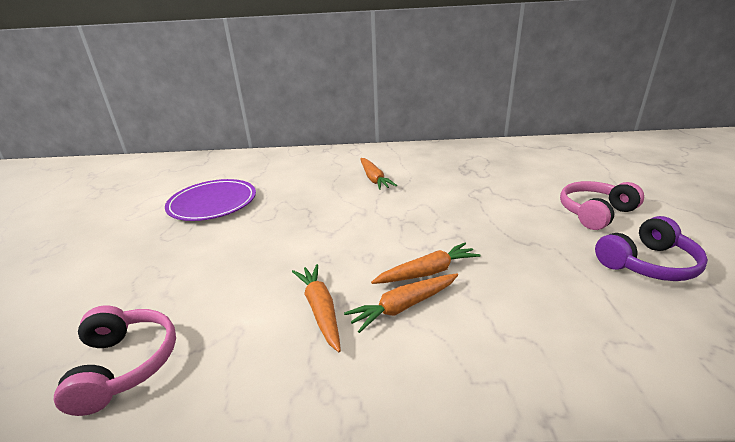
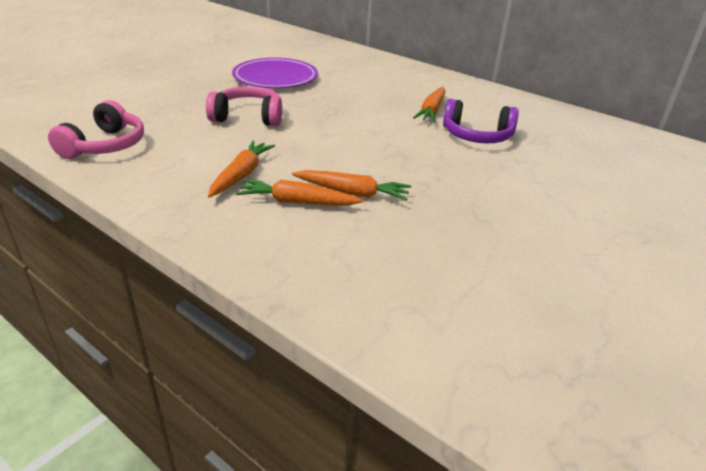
camera: 35 degrees right, 5 degrees up
(595, 213) = (610, 234): pink headphones -> pink headphones (248, 117)
(647, 263) = (572, 292): purple headphones -> purple headphones (476, 136)

